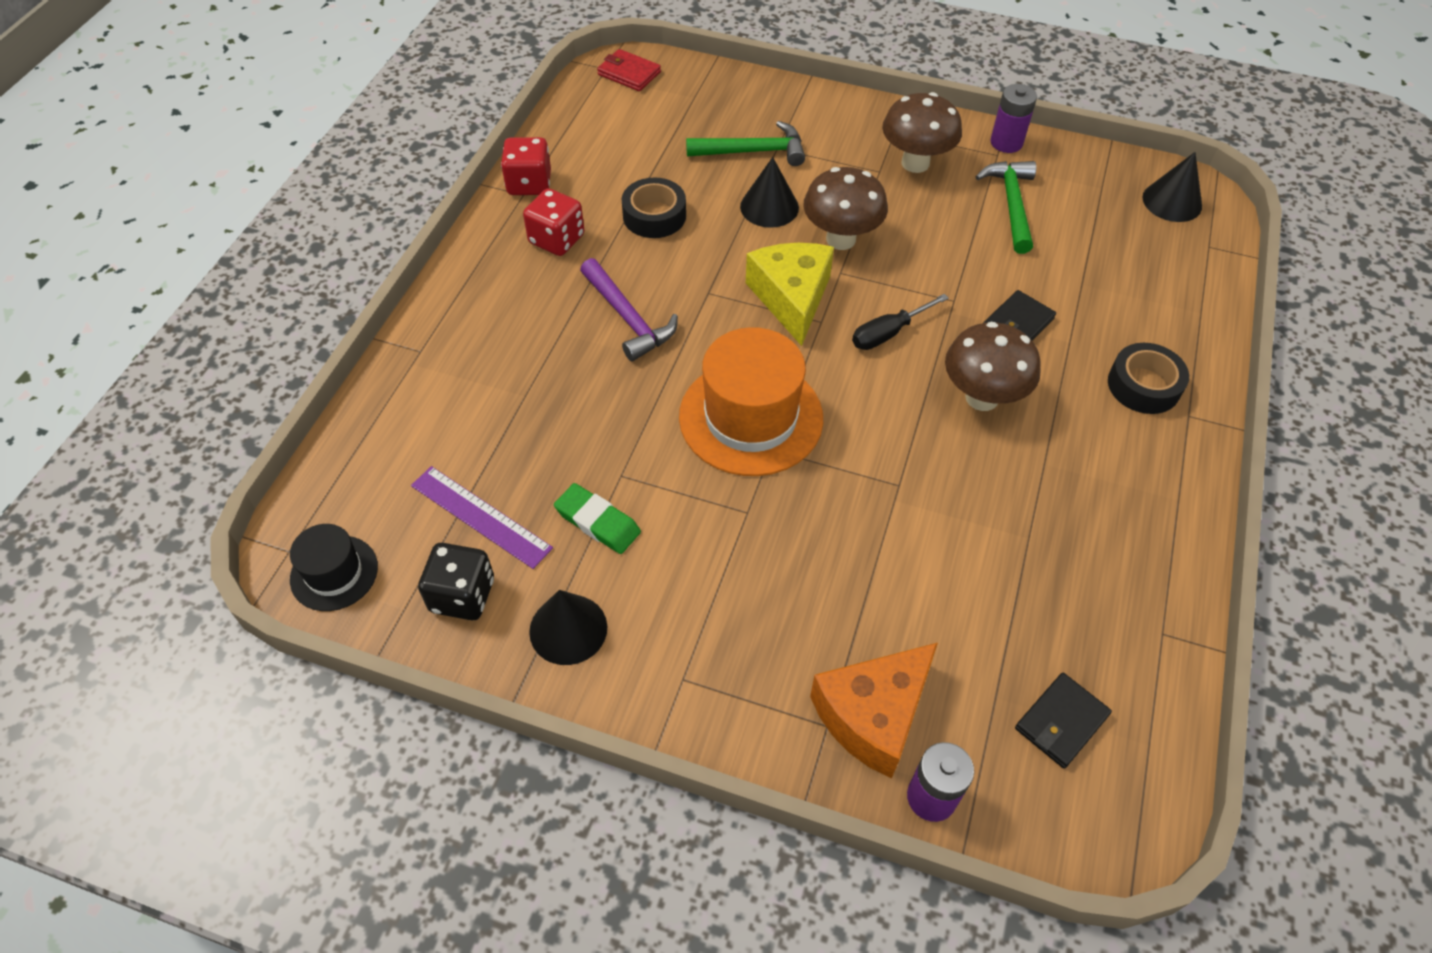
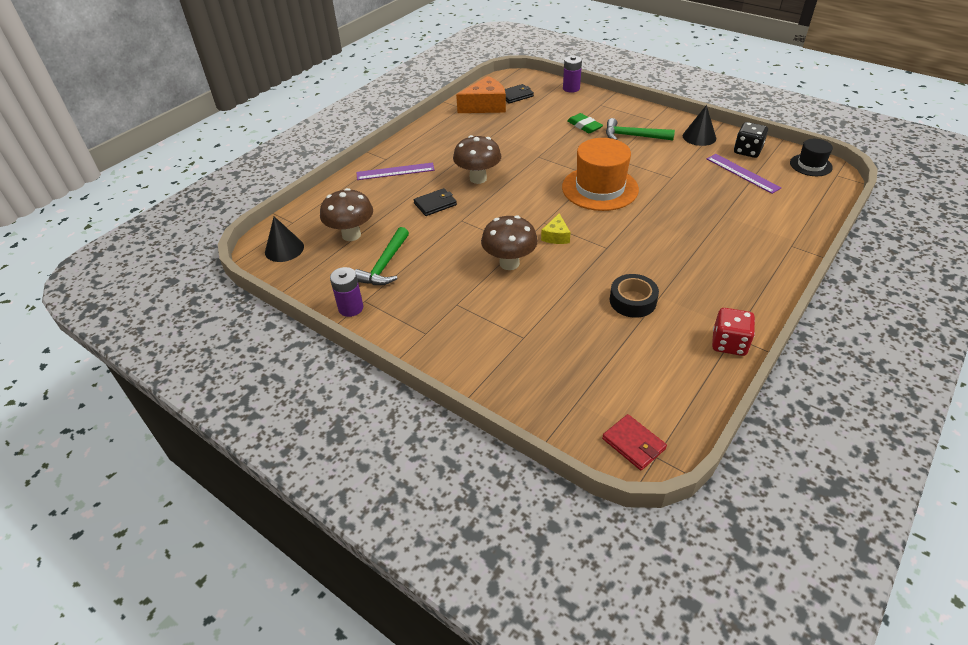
camera: 160 degrees left, 10 degrees down
(556, 239) = (706, 297): red dice -> none
(597, 522) = (684, 164): green eraser -> green eraser (584, 126)
(628, 318) = (660, 241): purple hammer -> none
(753, 151) = (543, 337): green hammer -> green hammer (633, 136)
(769, 207) = (548, 292): black cone -> none
(791, 298) = (556, 236): yellow cheese -> yellow cheese, size x0.53
(873, 715) = (582, 104): orange cheese -> orange cheese (485, 106)
(887, 333) = (509, 211): black screwdriver -> none
(915, 163) = (427, 305): brown mushroom -> brown mushroom (351, 235)
(1143, 385) = (395, 171): black tape -> purple ruler

